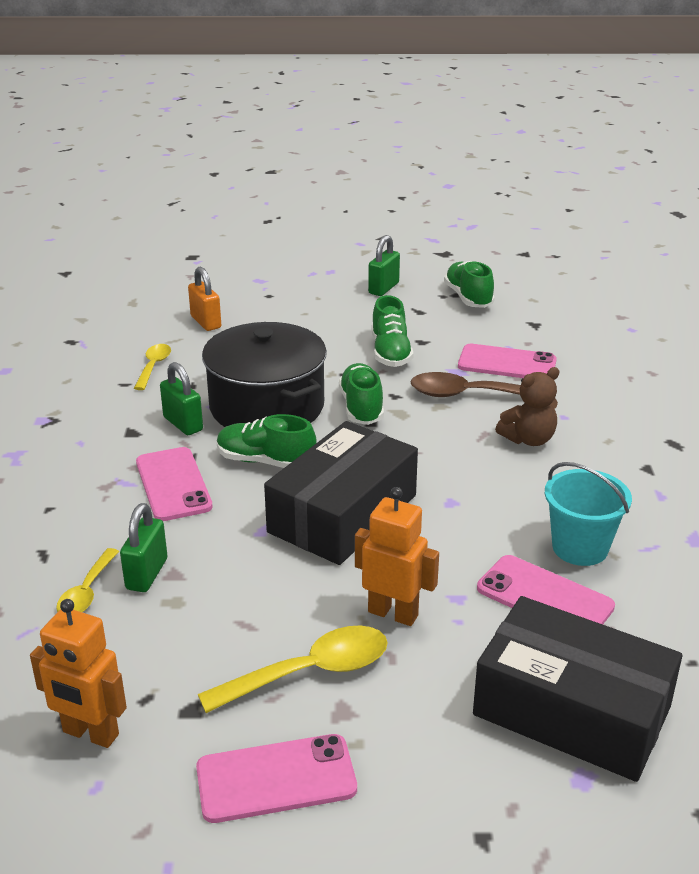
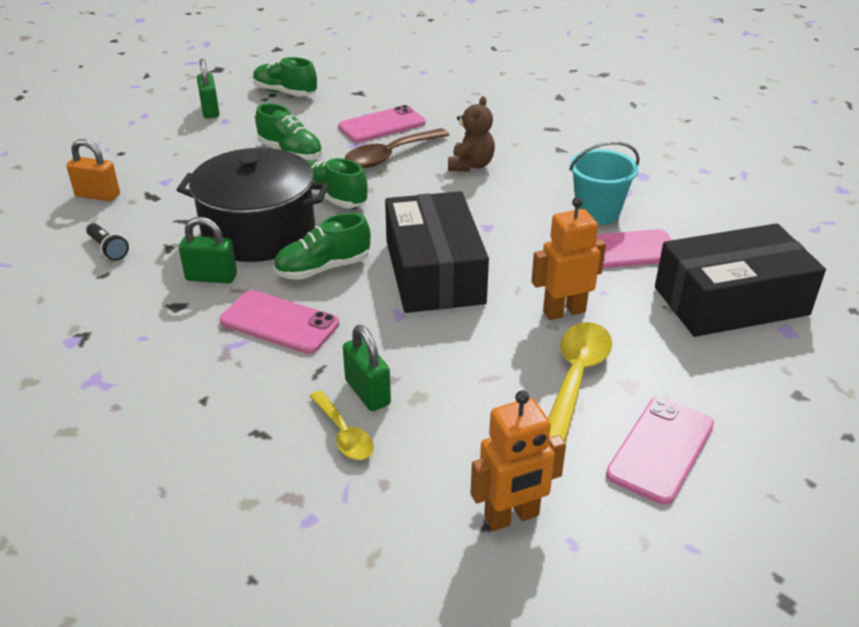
camera: 45 degrees left, 5 degrees up
(153, 366) = (108, 249): yellow spoon -> black flashlight

